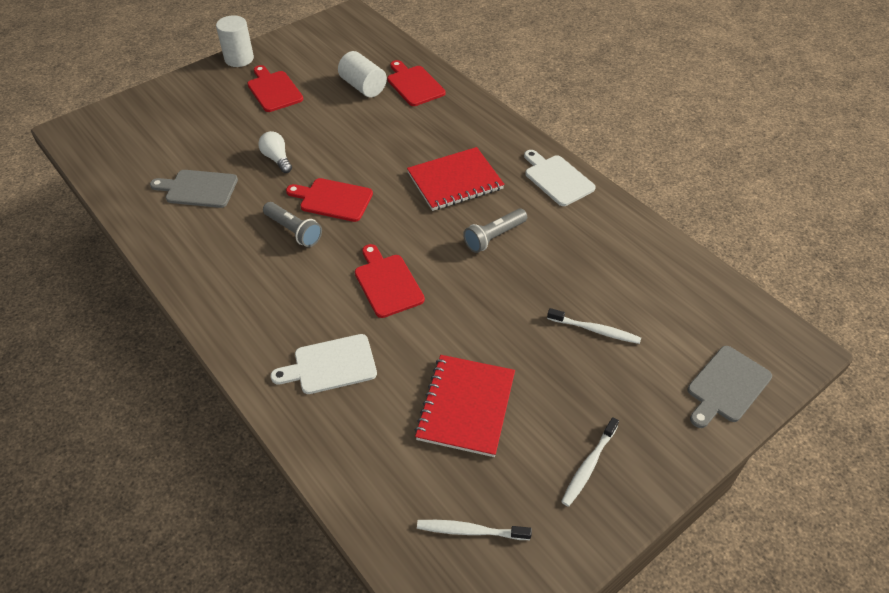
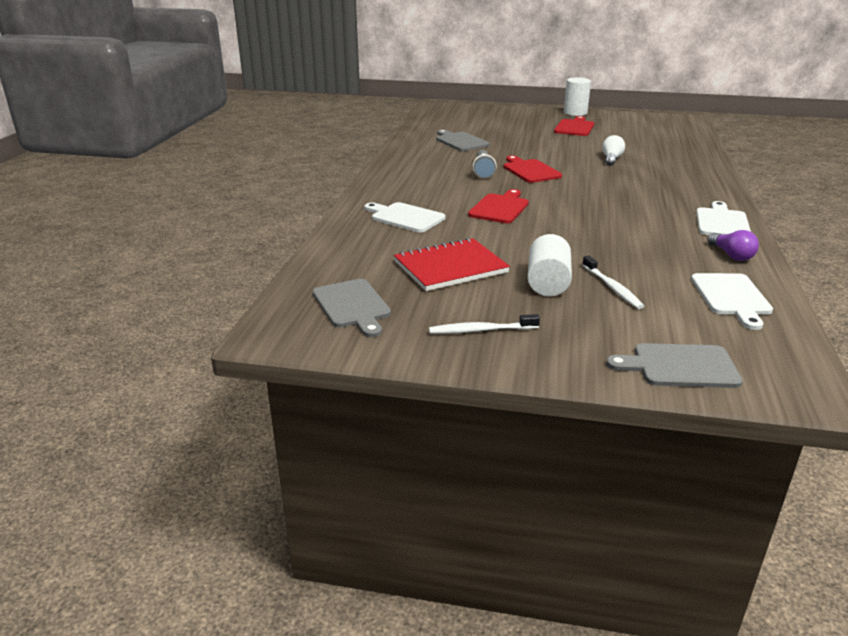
camera: 50 degrees right, 20 degrees down
(277, 159) = (526, 147): white light bulb -> white light bulb (611, 159)
(363, 86) = (639, 143): white cylinder -> white cylinder (548, 283)
(414, 84) = (680, 153): red cutting board -> none
(455, 181) = (631, 194): red notebook -> none
(470, 531) = (352, 306): white toothbrush -> grey cutting board
(494, 237) = (614, 223): grey flashlight -> none
(610, 222) = (731, 255): none -> purple light bulb
(665, 278) = (731, 297): none -> white cutting board

